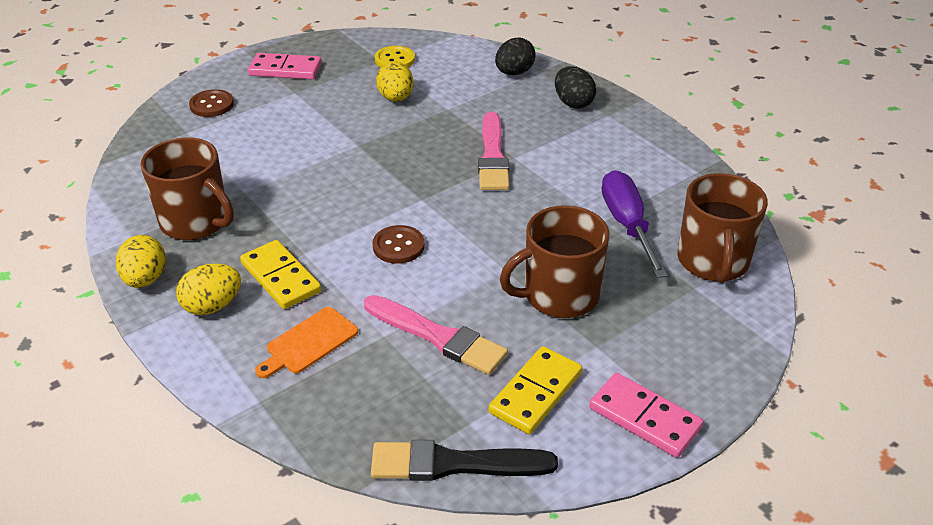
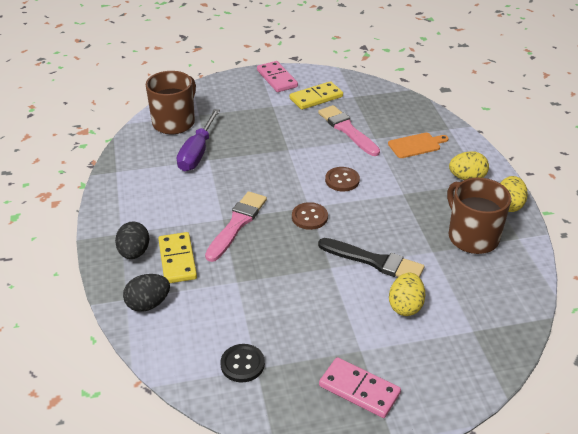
camera: 155 degrees left, 0 degrees up
(212, 105) = (445, 360): brown button -> brown button (309, 217)
(281, 277) = (422, 182): yellow domino -> yellow domino (177, 260)
(395, 59) = (242, 364): yellow button -> black button
(396, 98) = (272, 308): yellow egg -> yellow egg (405, 306)
(454, 464) = (368, 86): black brush -> black brush (374, 261)
(559, 295) = (271, 130): brown mug -> none

